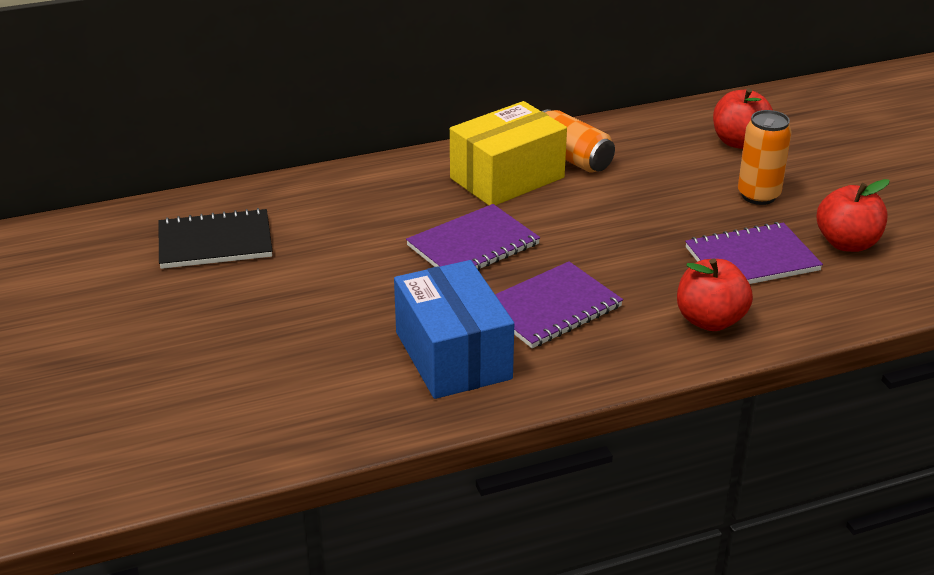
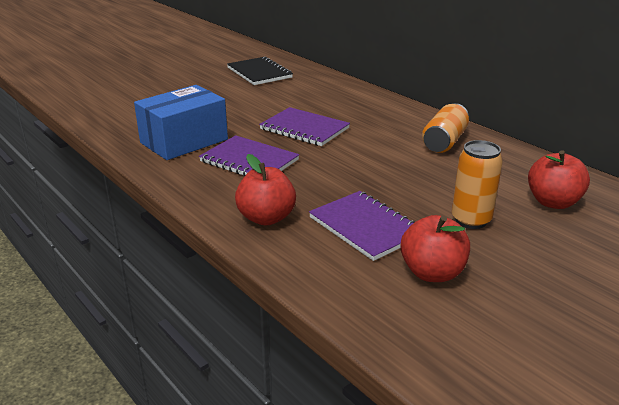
camera: 70 degrees right, 5 degrees down
(507, 178) = (394, 126): yellow box -> none

